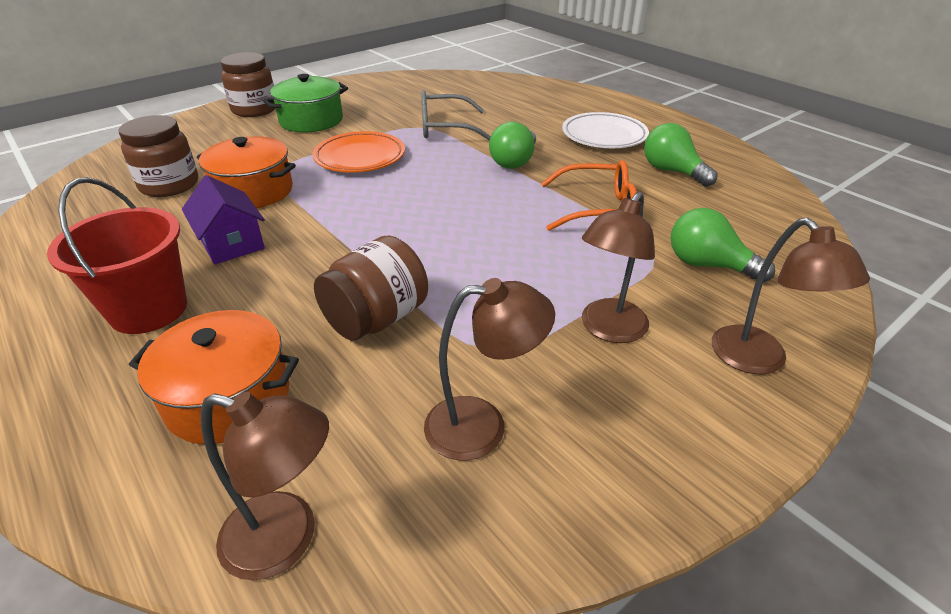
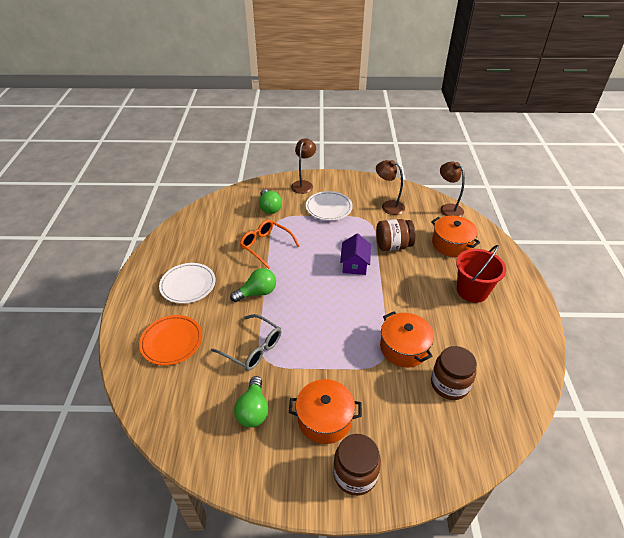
camera: 140 degrees left, 5 degrees up
(231, 243) = (429, 311): purple house -> purple house (354, 264)
(311, 120) = (324, 419): green pot -> orange pot
(360, 157) = (328, 346): orange plate -> orange plate (172, 342)
(608, 330) = (329, 208): brown lamp -> white plate
(672, 171) = (205, 246): green light bulb -> green light bulb (253, 410)

